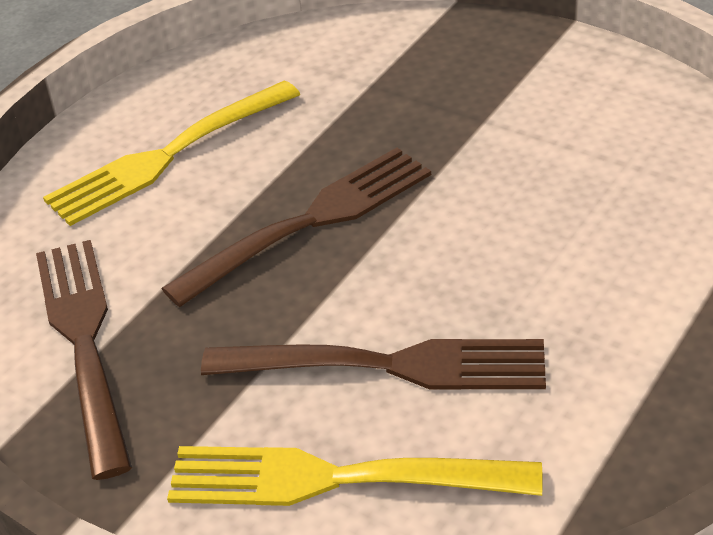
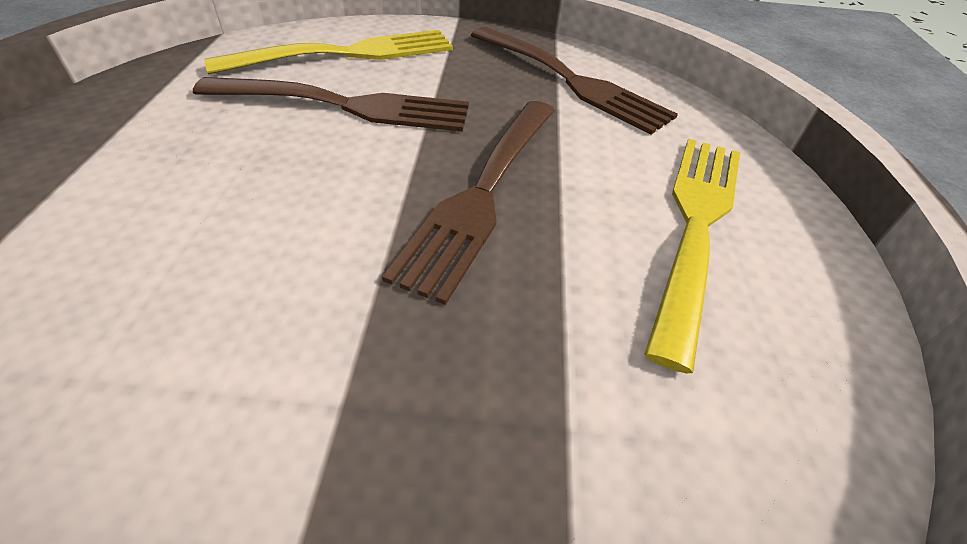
camera: 145 degrees right, 5 degrees up
(386, 366) = (343, 106): brown fork -> brown fork turned 150 degrees counterclockwise

